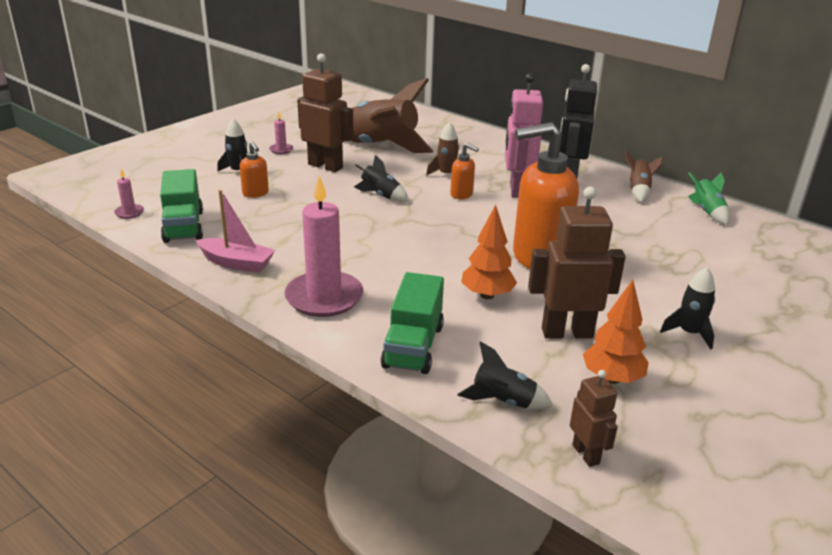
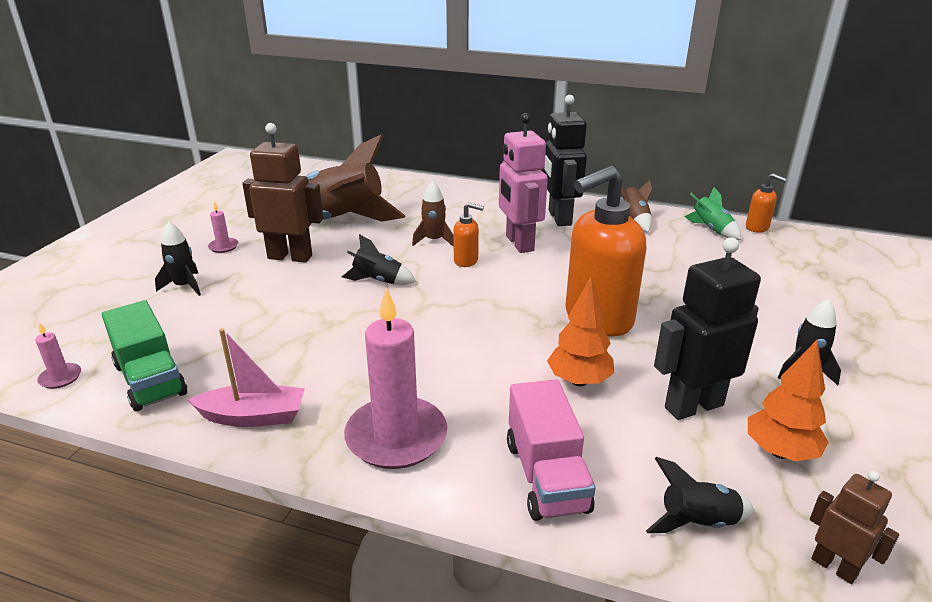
camera: 20 degrees left, 0 degrees up
(255, 193) = (223, 311): orange soap dispenser -> orange soap dispenser (757, 228)
(413, 346) = (546, 476): green truck -> pink truck
(567, 333) = (693, 406): brown robot -> black robot

